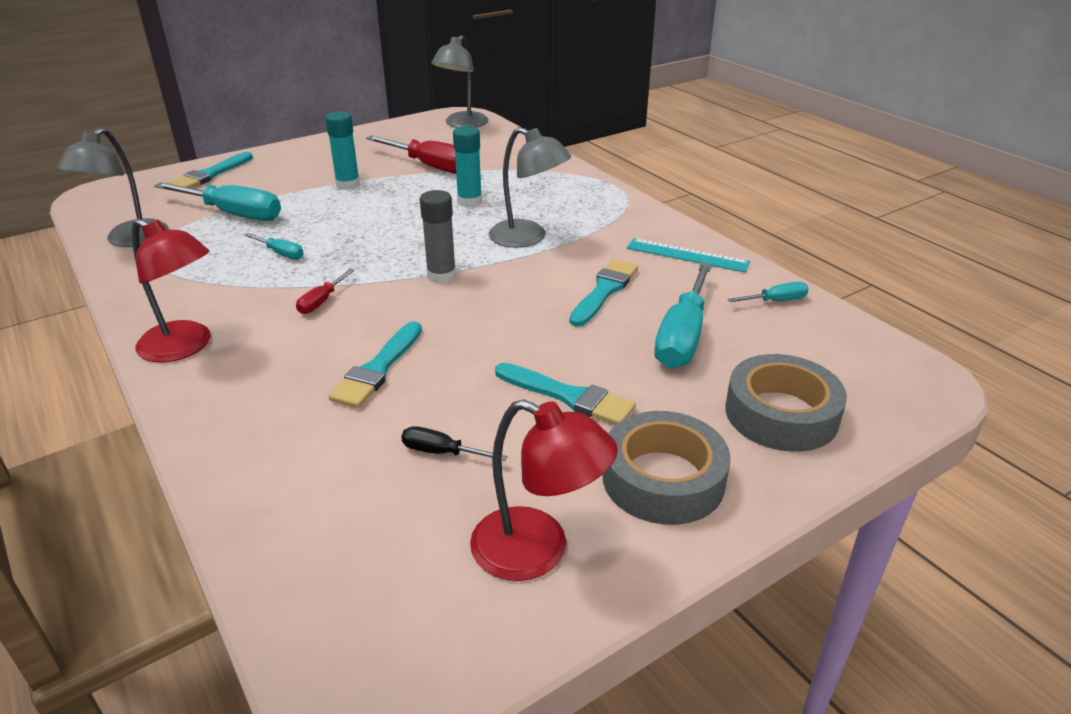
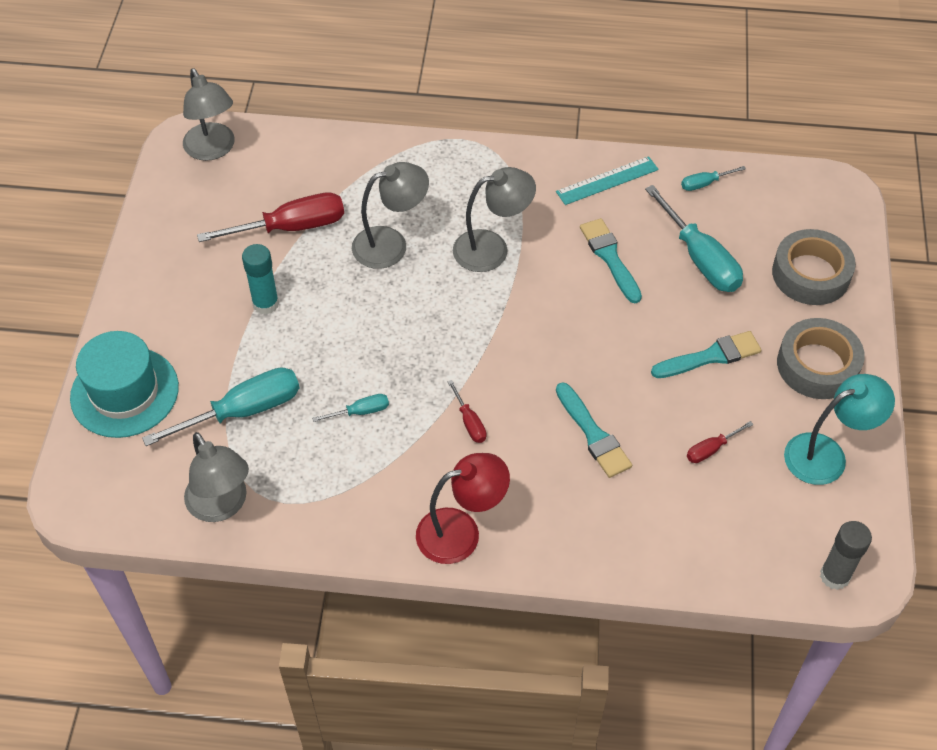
camera: 50 degrees left, 20 degrees up
(210, 174) = (124, 392): turquoise brush -> turquoise hat
(441, 276) = (500, 333): grey glue stick -> grey glue stick (834, 576)
(442, 452) = (711, 449): black screwdriver -> red screwdriver
(469, 202) = (391, 244): turquoise glue stick -> grey lamp
(538, 551) = (826, 454): red lamp -> turquoise lamp
(775, 301) = (705, 183): turquoise screwdriver -> turquoise screwdriver turned 135 degrees counterclockwise

